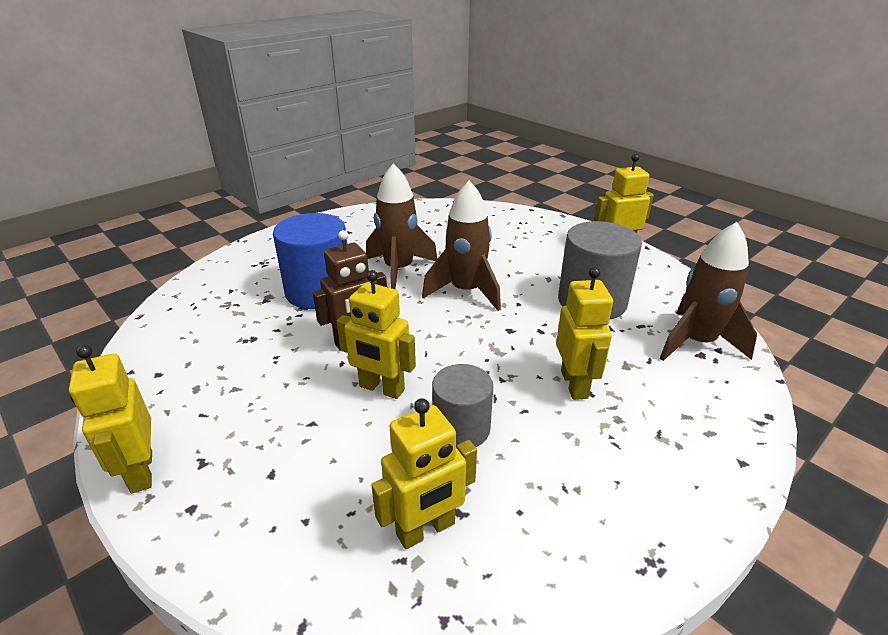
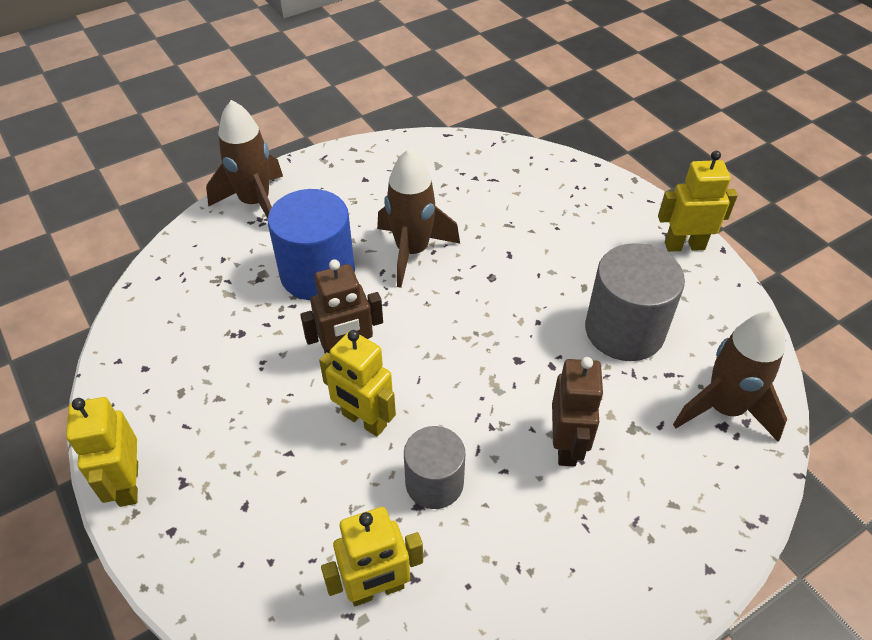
camera: 10 degrees right, 15 degrees up
(466, 291) = (482, 295): brown rocket -> brown rocket (255, 203)
(574, 384) = (567, 445): yellow robot -> brown robot

